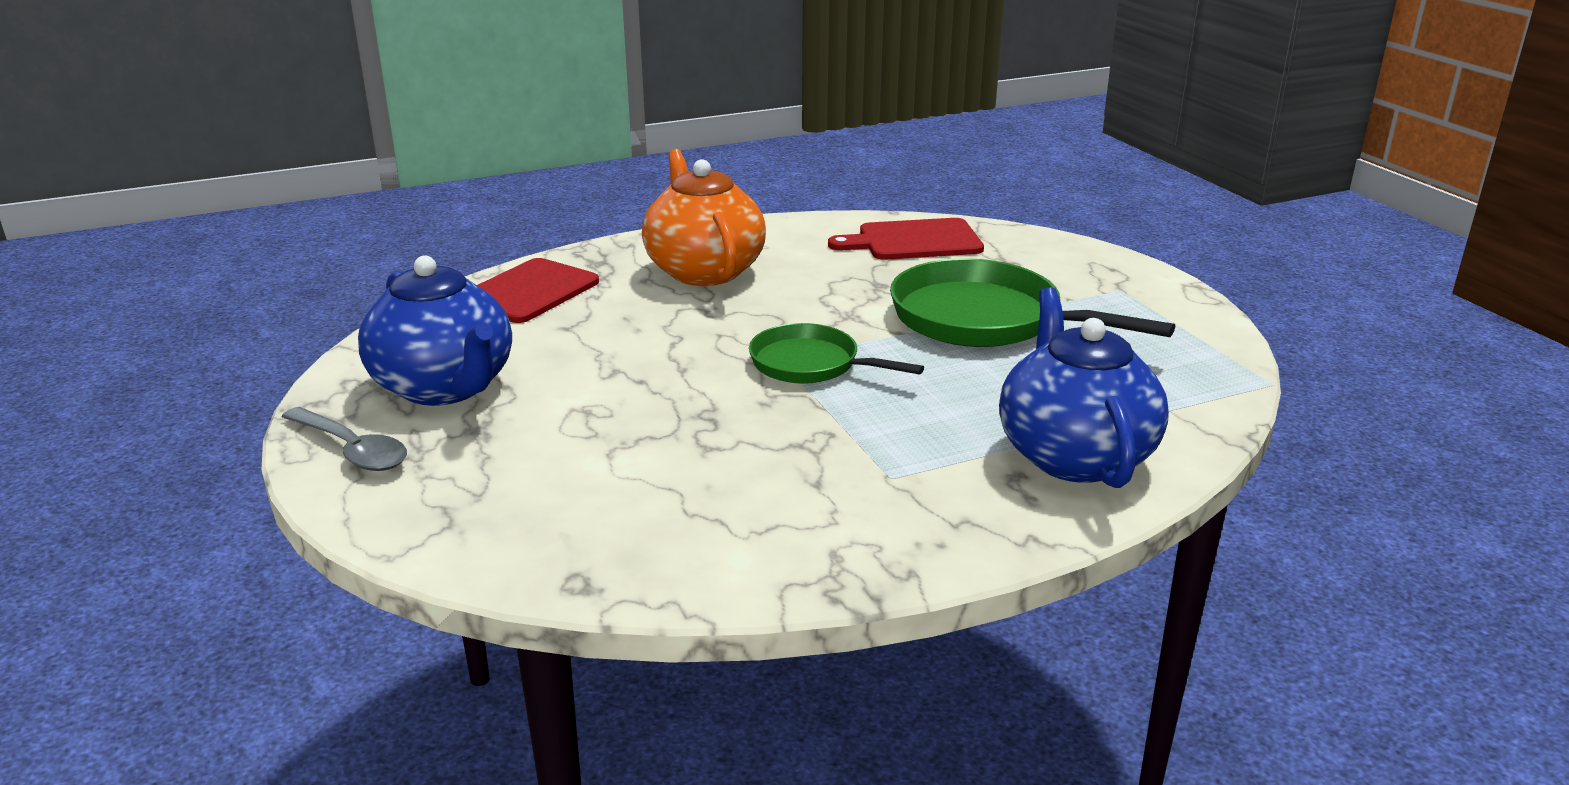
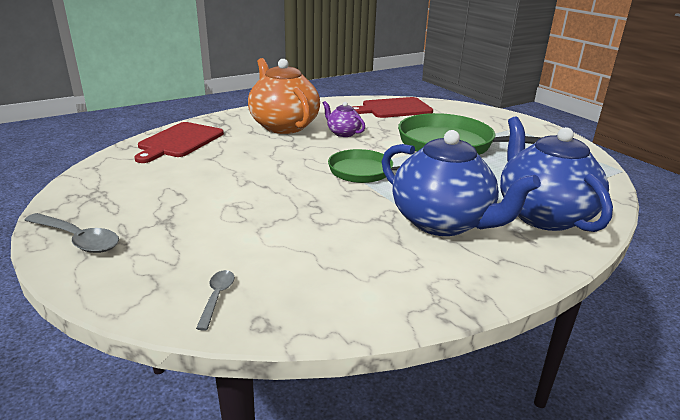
camera: 10 degrees left, 0 degrees up
(445, 387) = (138, 196): blue teapot -> blue teapot (443, 222)
(527, 544) = (217, 297): none -> grey spoon
(802, 289) = (343, 133): none -> purple teapot

